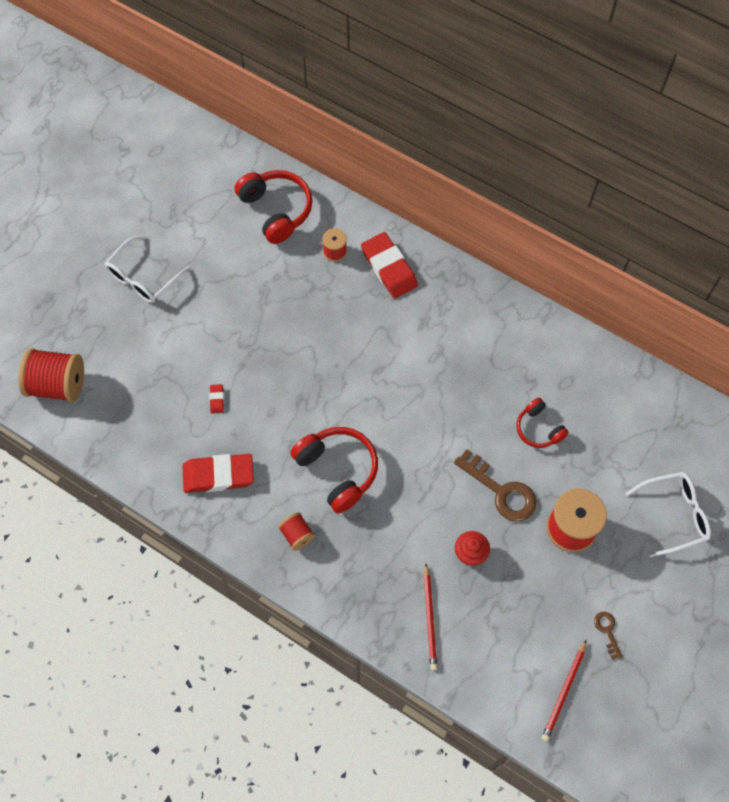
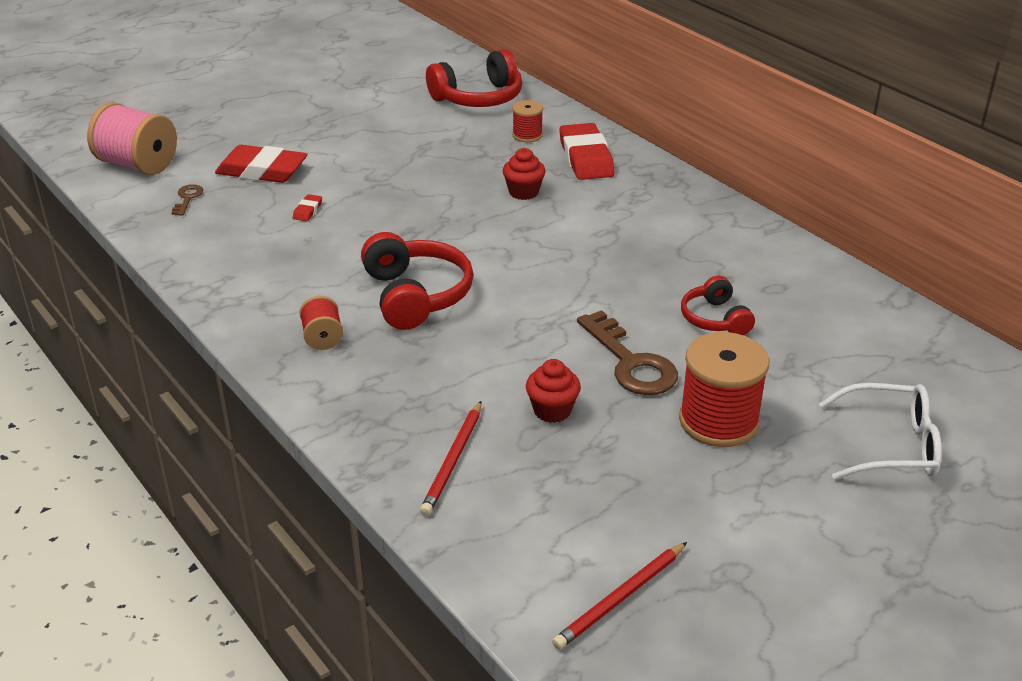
camera: 20 degrees right, 30 degrees down
(58, 384) = (137, 165): red spool -> pink spool
(143, 277) = (295, 114): white glasses -> none
(218, 475) = (262, 267): red eraser -> red eraser (262, 170)
(276, 210) = (478, 98): red headphones -> red headphones turned 75 degrees clockwise
(361, 326) = (523, 192): none -> red cupcake
(607, 631) = (727, 545): brown key -> brown key (187, 198)

